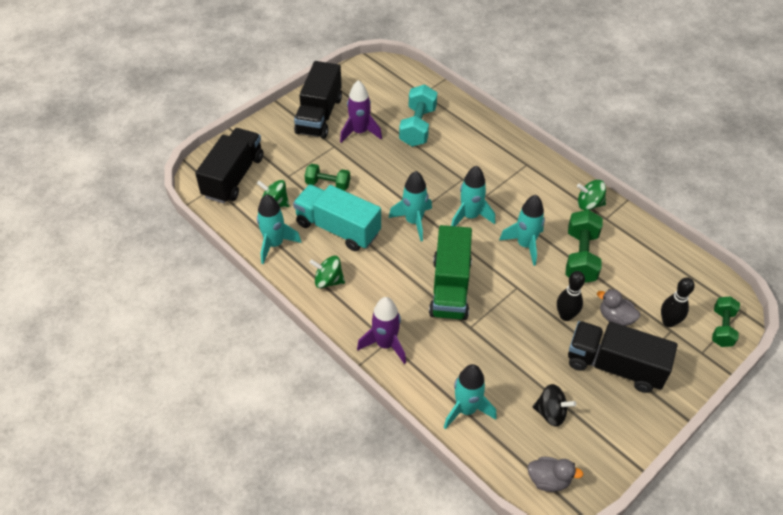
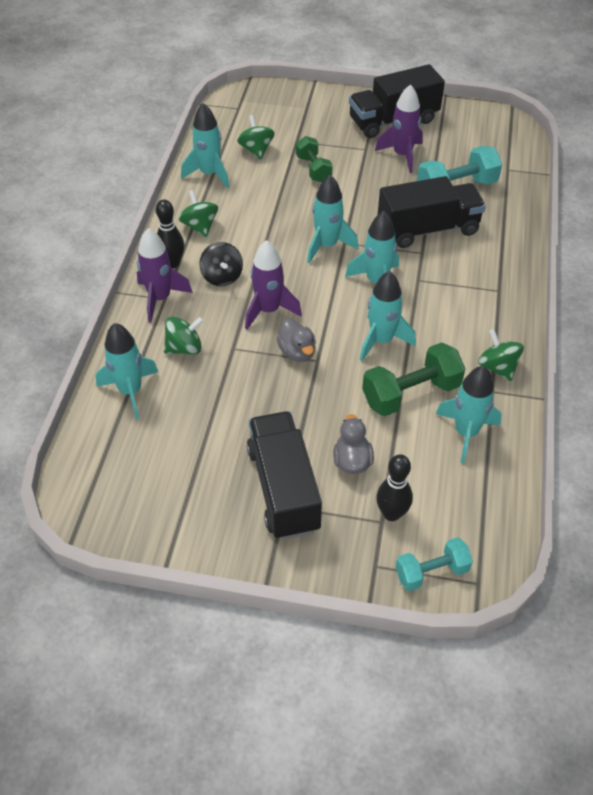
camera: 55 degrees right, 0 degrees up
(233, 177) = (261, 112): black truck -> black truck (428, 229)
(338, 228) = (267, 201): turquoise truck -> none
(448, 355) = (184, 348): none -> green spinning top
(450, 288) = (269, 310): green truck -> purple rocket
(548, 480) = (94, 494): grey duck -> grey duck (297, 352)
(551, 413) = (177, 459): black spinning top -> black spinning top (222, 277)
(565, 316) = (315, 416): black bowling pin -> black bowling pin (172, 263)
(630, 250) = (466, 433): none -> turquoise rocket
(722, 328) = (431, 572): green dumbbell -> turquoise dumbbell

